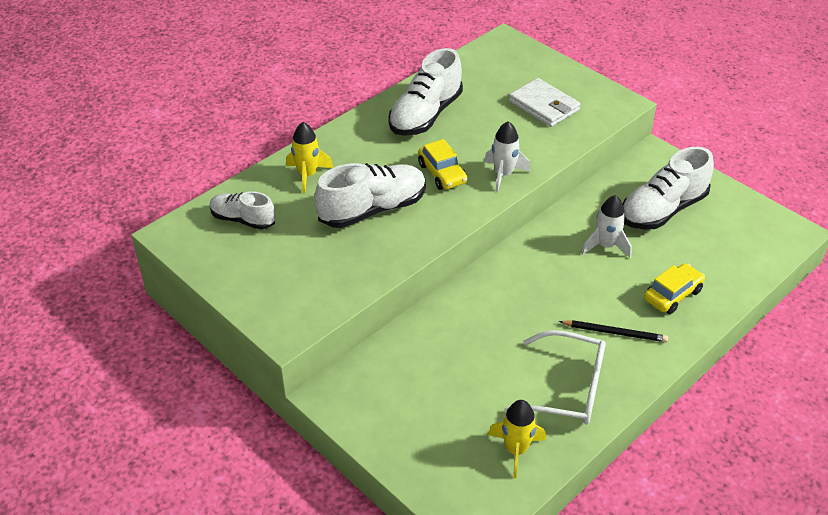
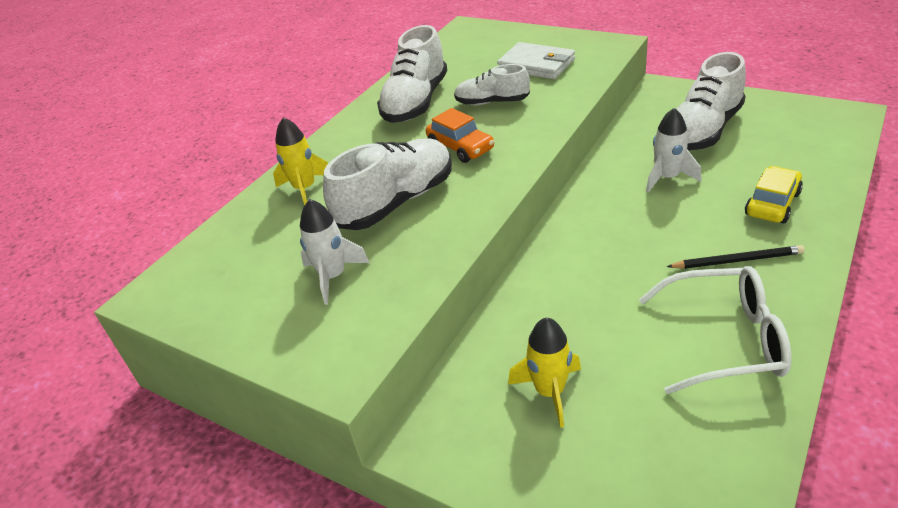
camera: 10 degrees left, 5 degrees down
(243, 219) = (239, 255): white shoe -> white shoe (492, 102)
(442, 173) = (460, 148): yellow car -> orange car
(503, 174) = (529, 131): white rocket -> white rocket (333, 276)
(516, 450) = (709, 440): yellow rocket -> yellow rocket (549, 392)

